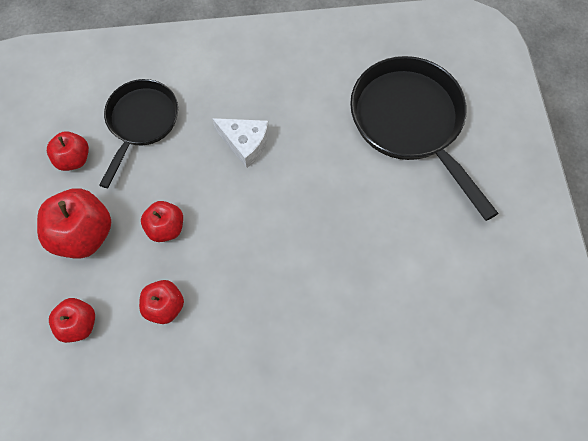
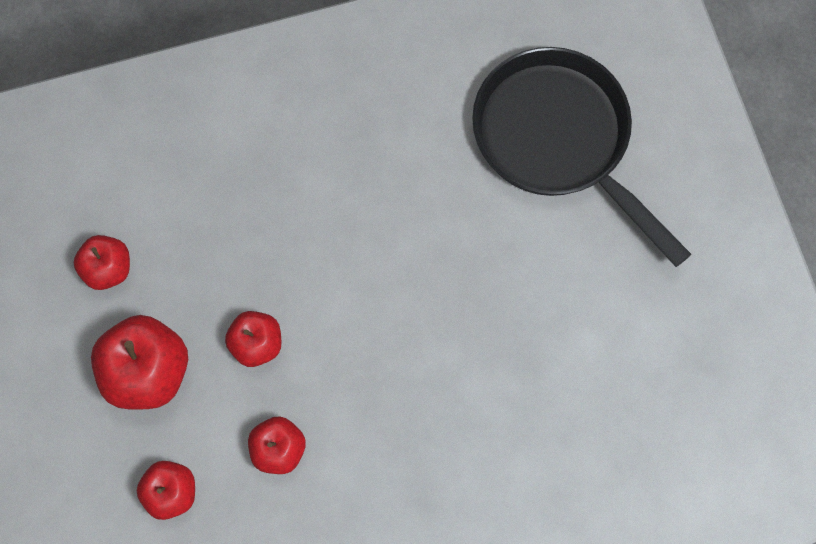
camera: 10 degrees left, 5 degrees up
(141, 122) = (189, 200): black pan -> none
(245, 143) = (339, 207): white cheese -> none

